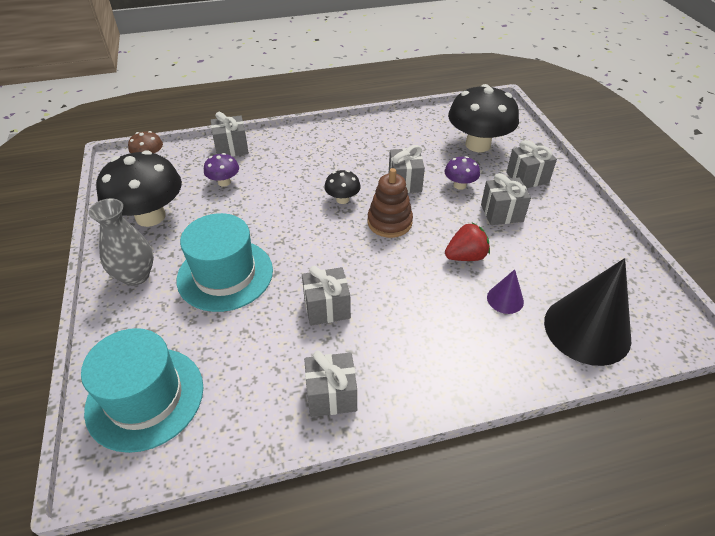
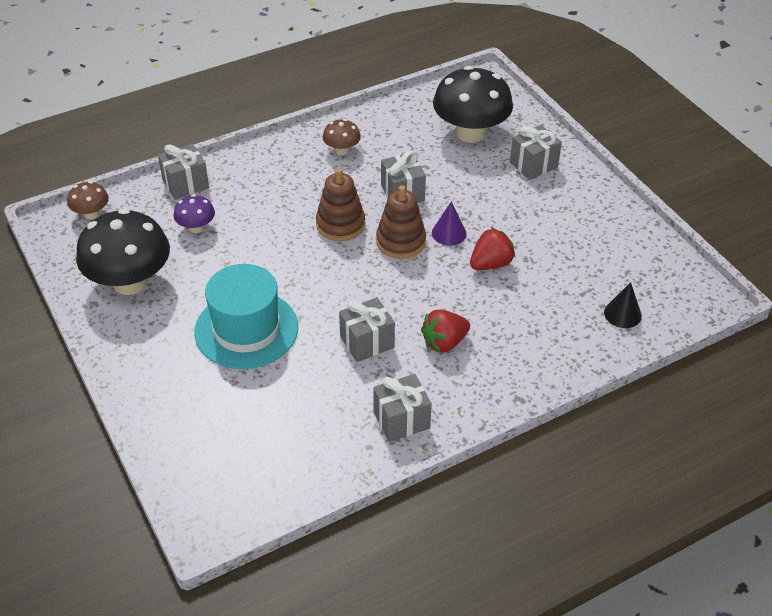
camera: 15 degrees left, 0 degrees up
(136, 275) = (149, 349): grey vase -> none
(145, 397) = (222, 459): turquoise hat -> none
(342, 199) = (340, 224): black mushroom -> brown stacking toy
(366, 142) = (342, 150): none -> brown mushroom
(399, 323) = (444, 342): none -> red strawberry
(459, 185) = (463, 186): purple mushroom -> none
(501, 213) = (516, 210): grey gift -> none
(505, 299) = (540, 300): purple cone -> purple cone (449, 233)
(587, 329) = (622, 314): black cone -> black cone, size x0.45

